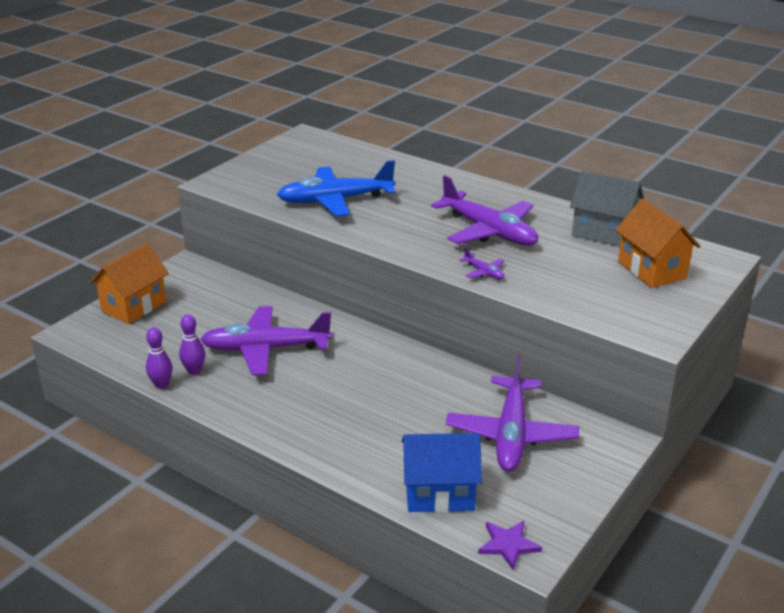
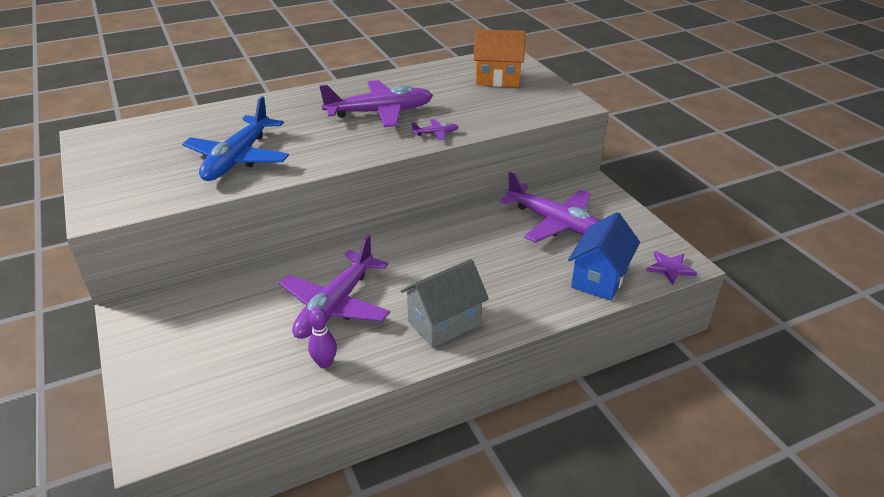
camera: 60 degrees left, 5 degrees up
(134, 306) = (159, 375): orange house -> none
(161, 385) = (325, 394): purple bowling pin -> none
(603, 232) = (433, 76): grey house -> grey house (444, 323)

